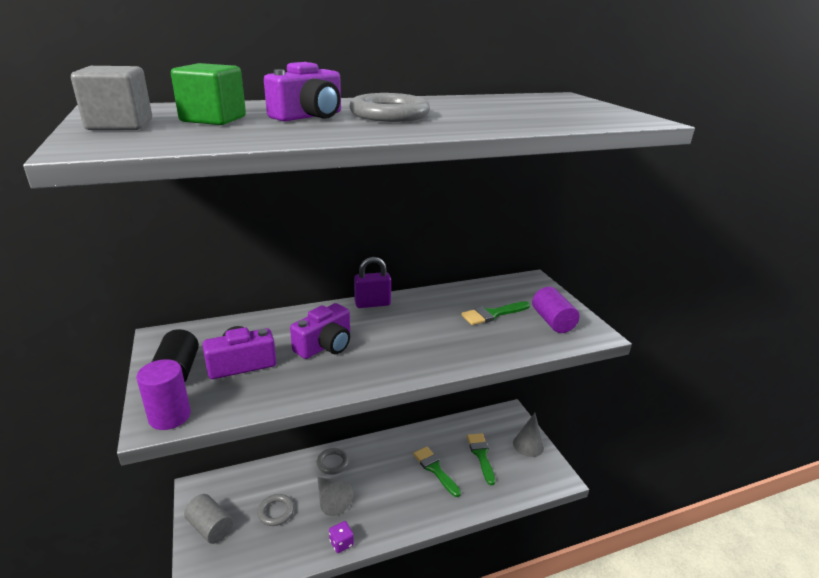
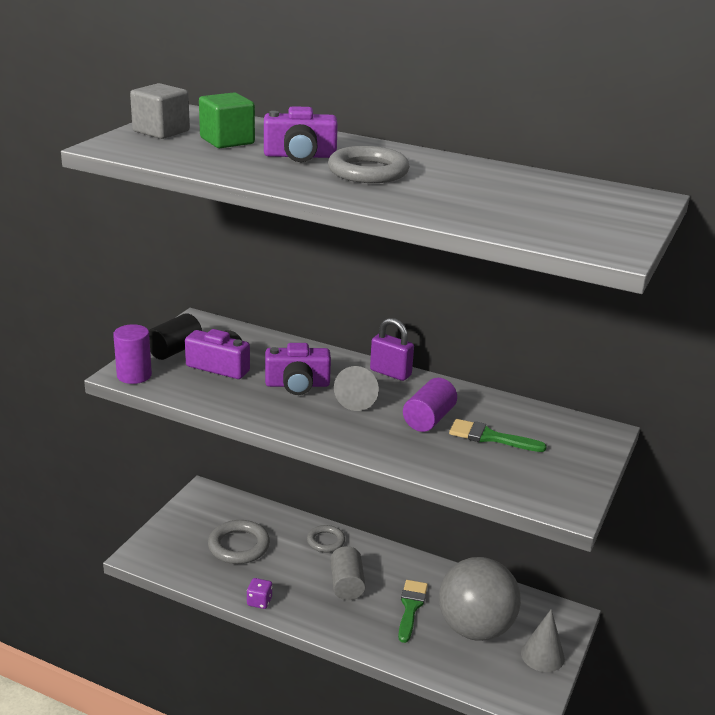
camera: 45 degrees right, 0 degrees up
(210, 527) = (183, 524): grey cylinder -> grey cylinder (346, 585)
(276, 512) = (239, 546): grey ring -> grey ring, size x1.59
(331, 500) = (289, 567): grey cone -> grey cone (358, 398)
(481, 455) = (475, 628): green brush -> grey ball
(552, 321) = (541, 475): purple cylinder -> purple cylinder (428, 419)

